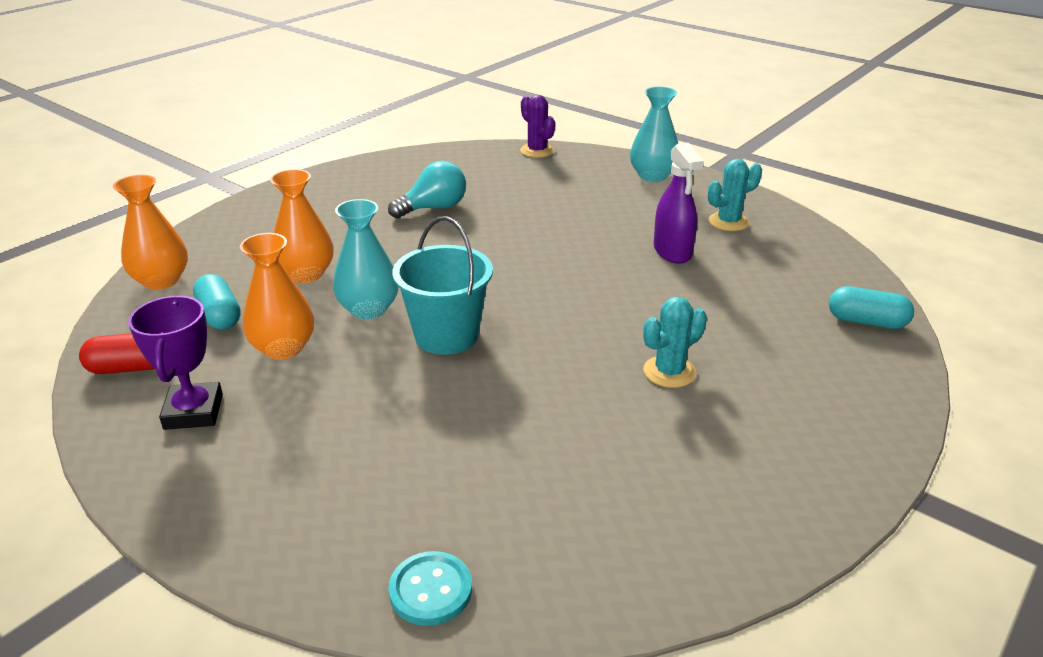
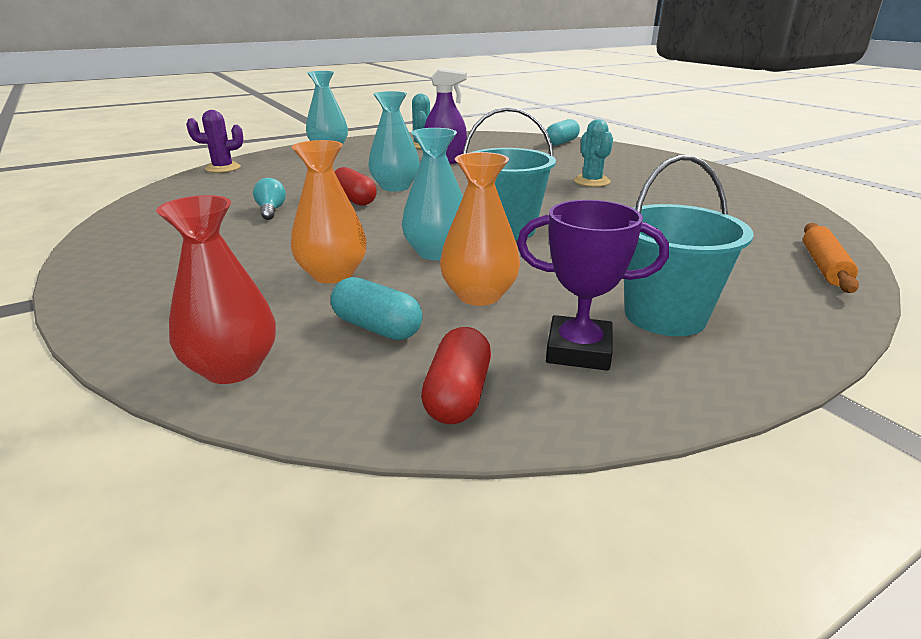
camera: 70 degrees left, 5 degrees down
(161, 280) = (232, 368): orange vase -> red vase
(219, 315) = (377, 327): turquoise capsule -> turquoise capsule turned 45 degrees clockwise
(263, 455) = (665, 315): none -> turquoise bucket
(430, 590) = (824, 266): turquoise button -> orange rolling pin
(434, 208) = (271, 211): turquoise light bulb -> turquoise light bulb, size x0.62
(487, 236) = (354, 200): none -> red capsule
(543, 246) = (395, 187): none -> turquoise vase

